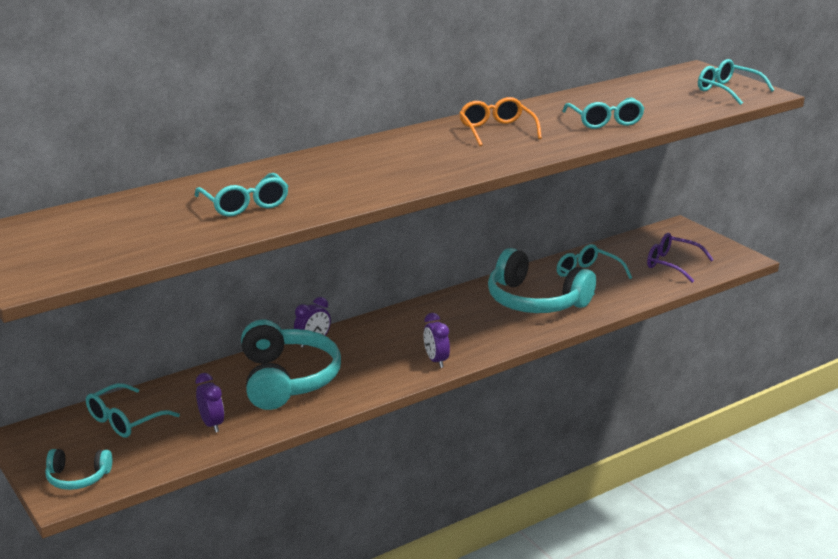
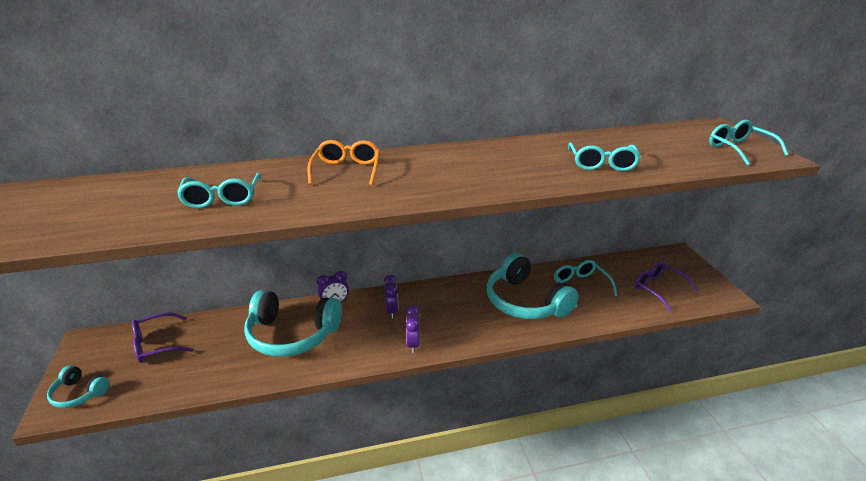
camera: 20 degrees right, 5 degrees up
(125, 420) = (156, 345): turquoise glasses -> purple glasses
(212, 424) = (208, 365): purple clock -> purple clock (392, 311)
(287, 379) = (292, 334): turquoise headphones -> turquoise headphones turned 90 degrees clockwise
(496, 130) = (497, 159): orange glasses -> orange glasses (346, 170)

